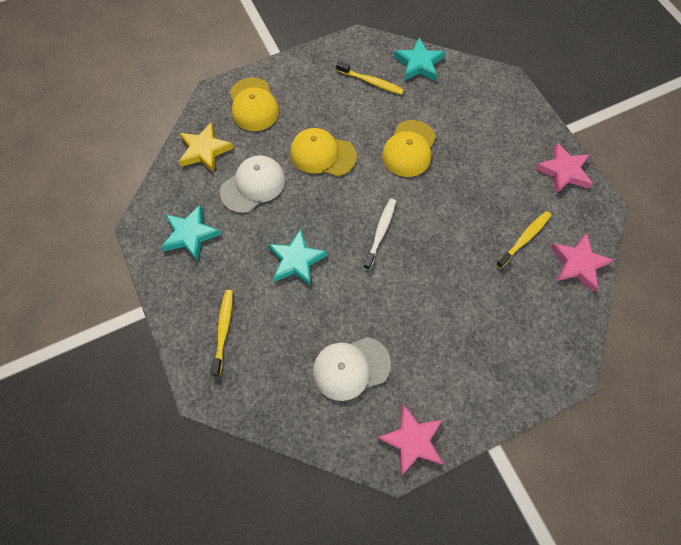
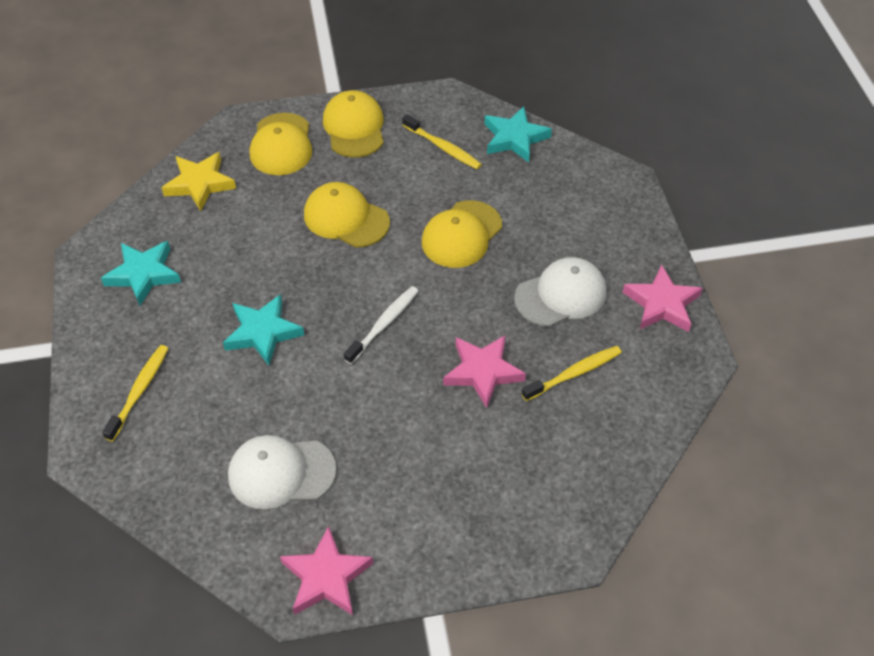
camera: 15 degrees right, 15 degrees down
(253, 185) = (243, 235): white cap -> white cap (561, 295)
(301, 79) = (354, 127): none -> yellow cap
(577, 264) = (637, 420): pink star -> pink star (482, 372)

